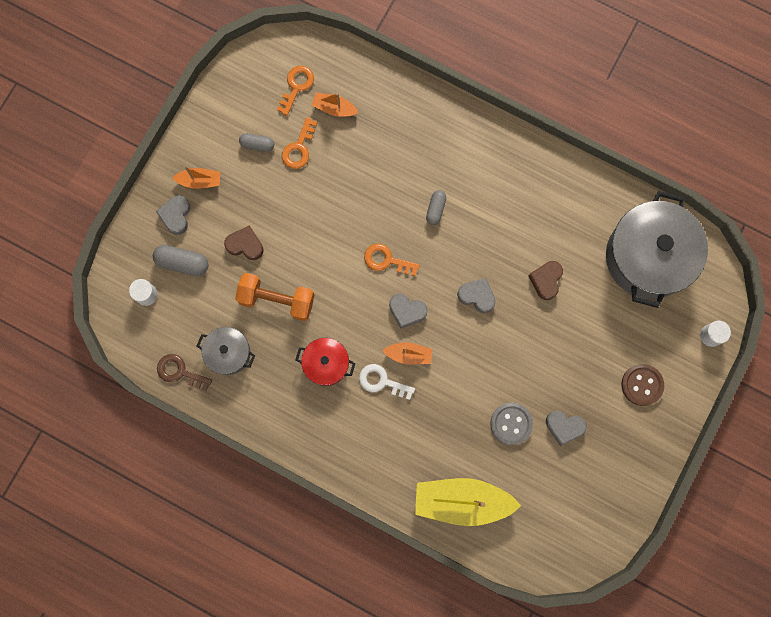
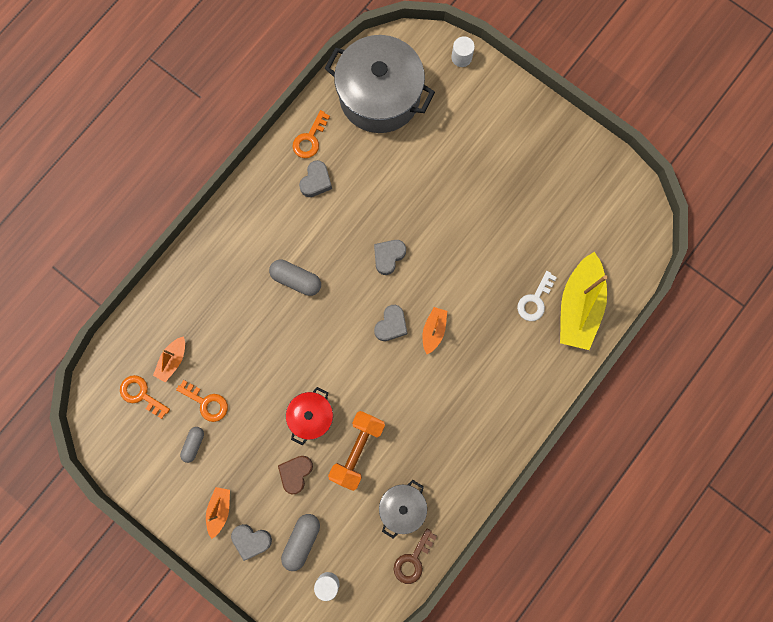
camera: 80 degrees left, 0 degrees up
(326, 364) = (429, 411): red pot -> red pot (311, 416)
(381, 381) = (455, 361): white key -> white key (535, 300)
(386, 260) = (337, 335): orange key -> orange key (310, 139)
(435, 209) = (296, 279): grey capsule -> grey capsule, size x1.55
(511, 423) = (514, 248): grey button -> none
(546, 280) = (385, 190): brown heart -> none
(564, 427) = (524, 201): grey heart -> grey heart (316, 181)
(642, 385) = (496, 126): brown button -> none

